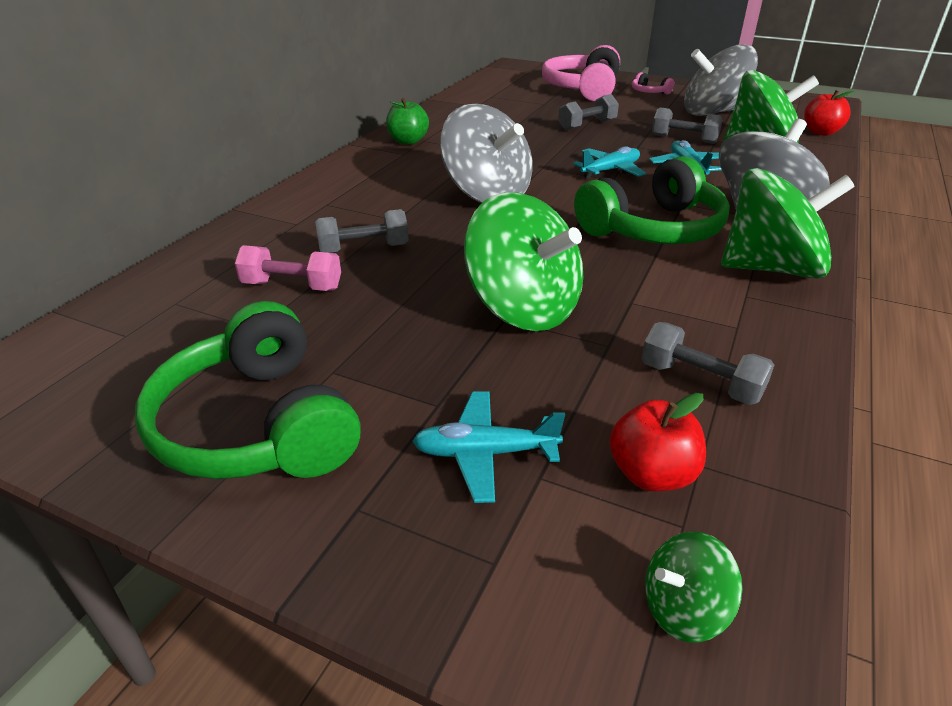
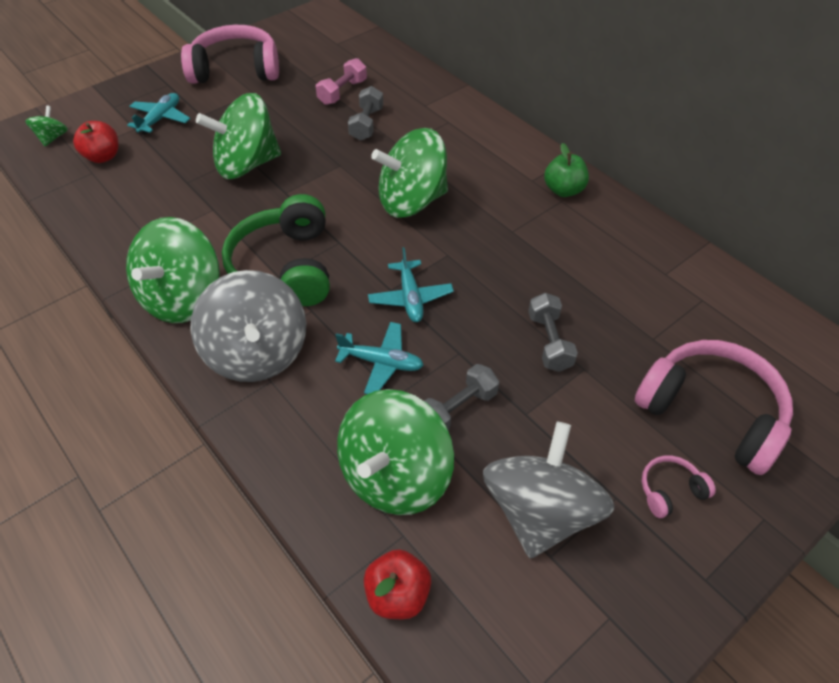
camera: 115 degrees right, 15 degrees up
(258, 425) = (236, 70): green headphones -> pink headphones
(487, 194) = (412, 201): grey spinning top -> green spinning top
(700, 382) = (130, 199): grey dumbbell -> none

